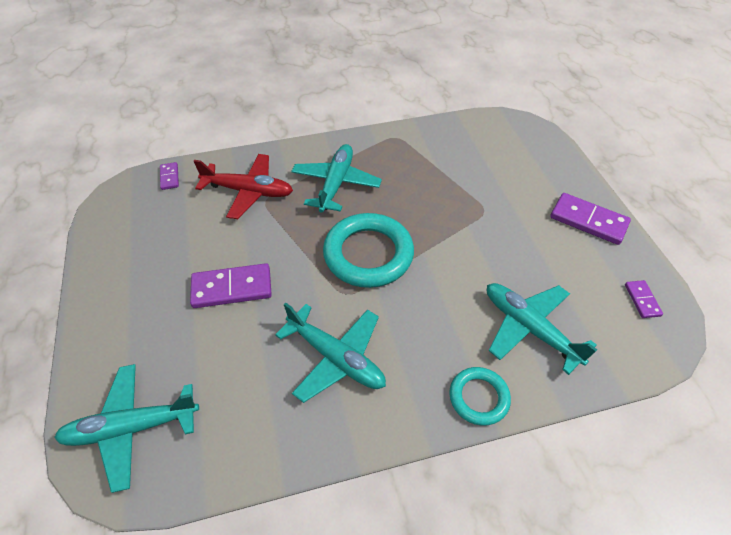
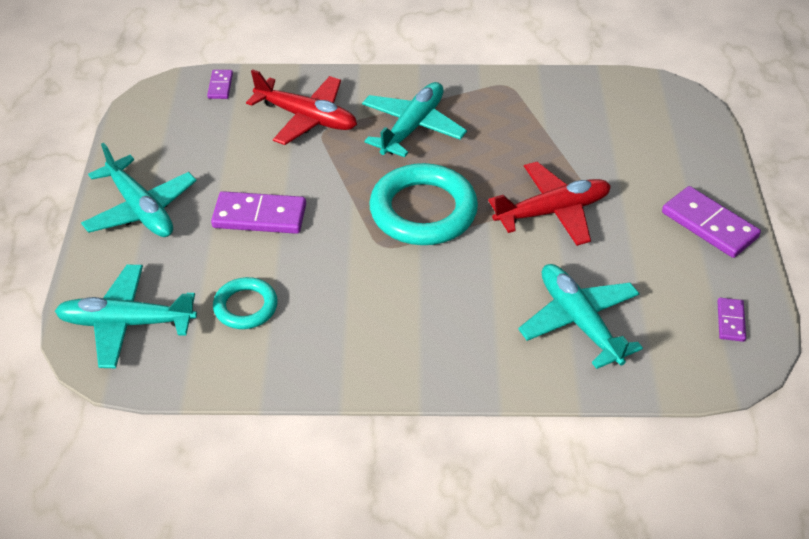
camera: 15 degrees right, 5 degrees down
(336, 358) = (351, 305): turquoise plane -> turquoise plane (141, 209)
(469, 233) = (553, 211): none -> red plane
(478, 397) = (491, 373): turquoise ring -> turquoise ring (245, 307)

